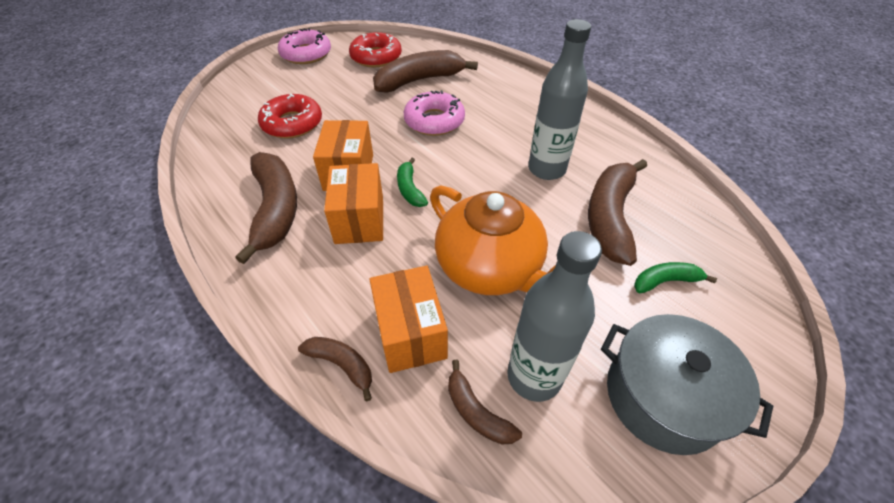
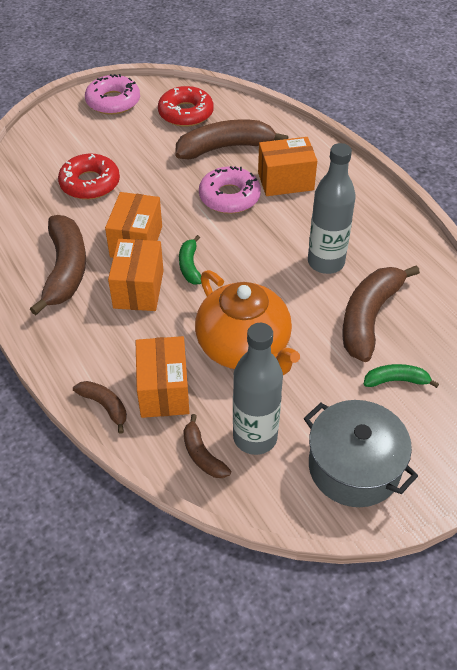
camera: 10 degrees right, 0 degrees up
(484, 102) = (285, 181): none -> orange box

